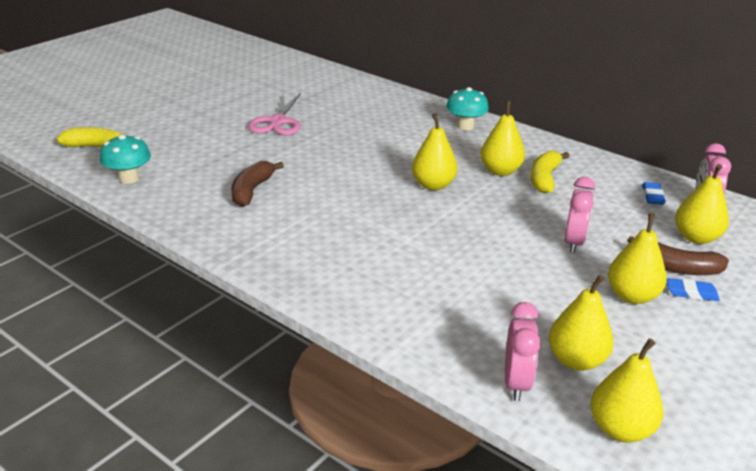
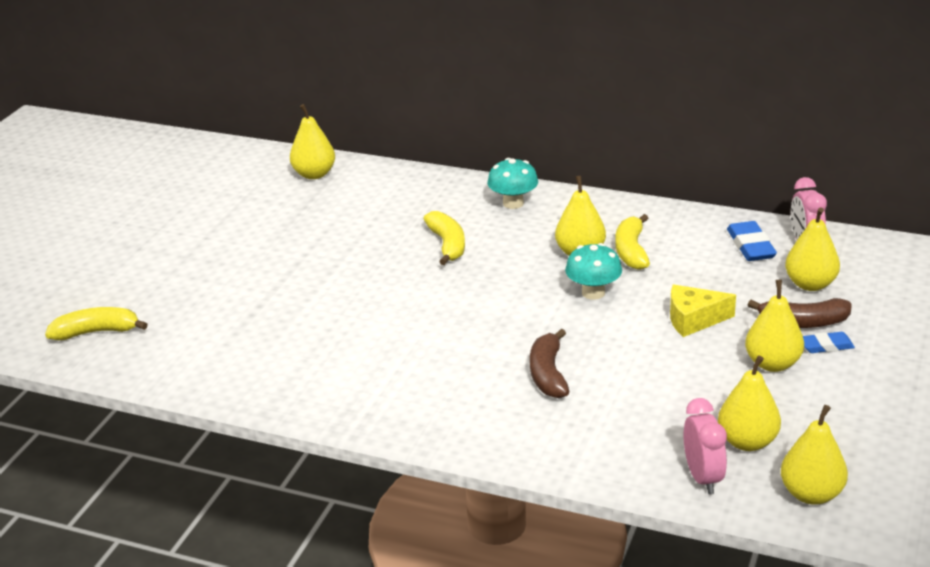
camera: 15 degrees left, 0 degrees up
(129, 178) = (166, 363): turquoise mushroom -> turquoise mushroom (593, 293)
(252, 190) = (320, 343): brown banana -> brown banana (548, 374)
(278, 122) = (291, 247): pink scissors -> none
(396, 144) = (447, 245): none -> yellow banana
(433, 185) = (516, 288): yellow pear -> yellow pear (314, 174)
(574, 242) = (693, 320): pink clock -> yellow cheese
(652, 196) = (750, 246): blue eraser -> blue eraser, size x1.55

